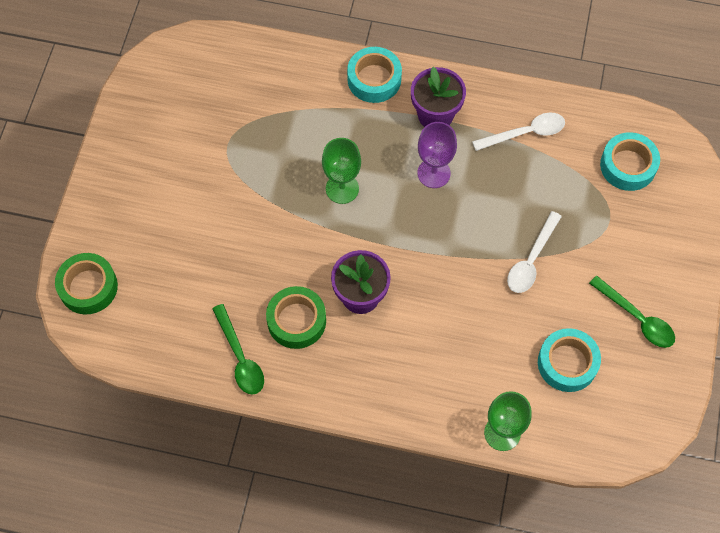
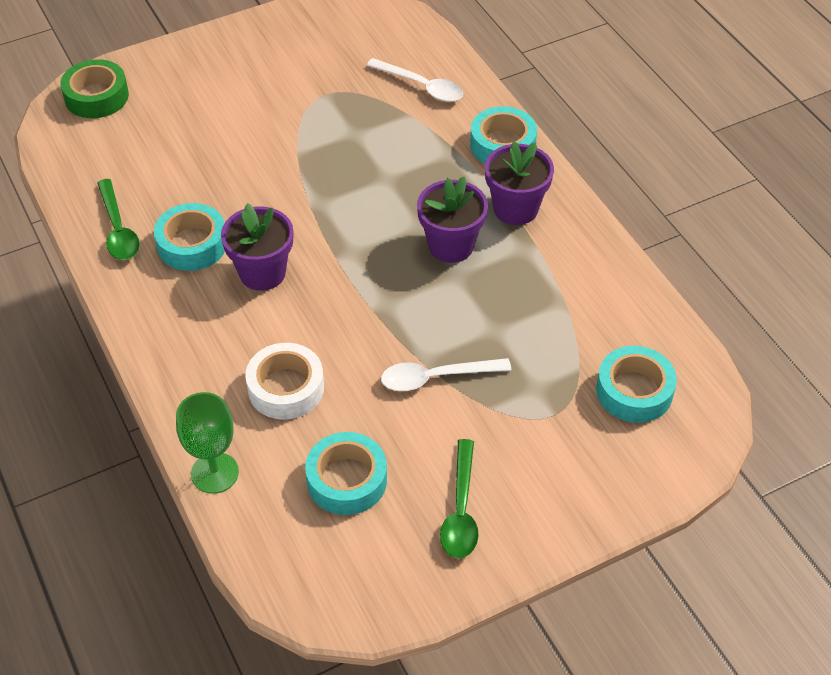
camera: 50 degrees right, 15 degrees down
(240, 357) = (118, 229): green spoon -> green spoon turned 45 degrees counterclockwise
(296, 321) = (192, 244): green tape -> turquoise tape
(342, 188) = (362, 192): green goblet -> none
(433, 173) = (451, 245): purple goblet -> purple flower pot
(469, 348) = (286, 388): none -> white tape
(525, 133) = (574, 286): white spoon -> white spoon (421, 86)

